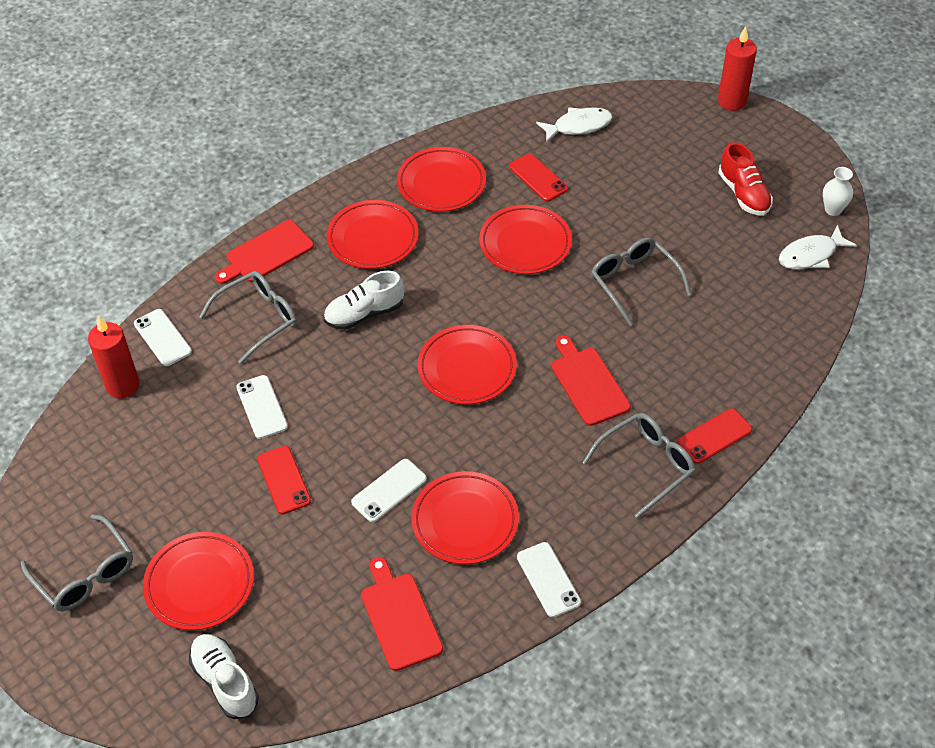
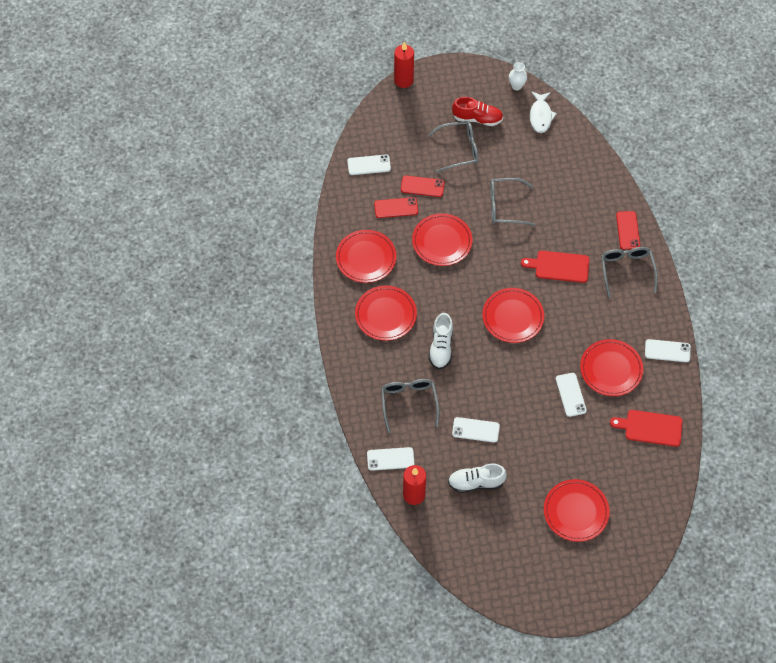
camera: 60 degrees left, 10 degrees up
(85, 574) = (536, 565): grey glasses -> grey glasses (459, 150)
(225, 682) = (642, 525): white shoe -> white shoe (476, 482)
(266, 253) = (360, 375): red cutting board -> none
(283, 480) = (533, 441): red phone -> red phone (422, 186)
(578, 126) = (369, 165): white fish -> white phone

